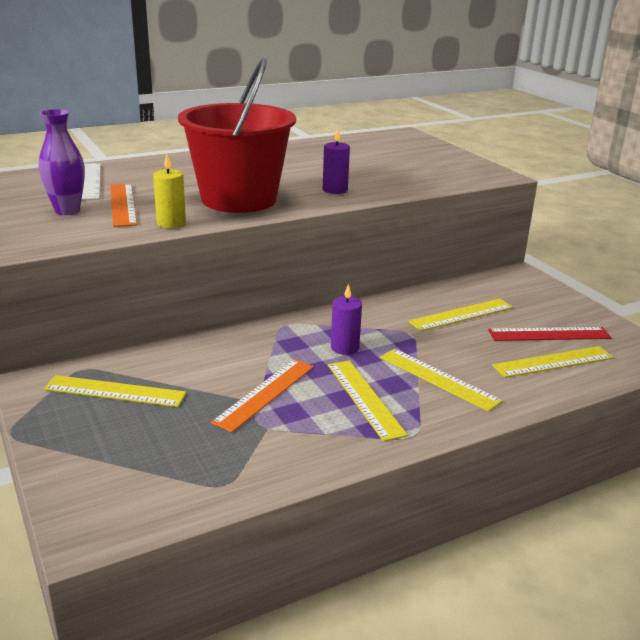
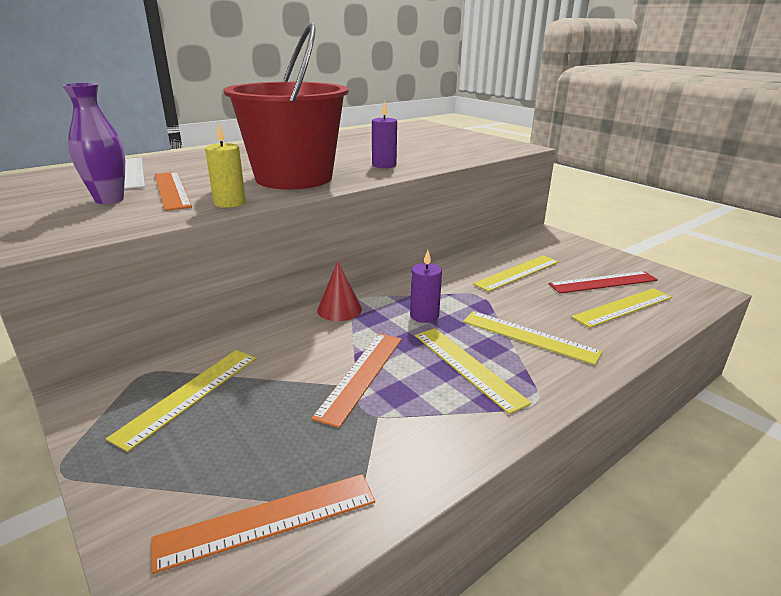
camera: 10 degrees left, 0 degrees up
(115, 391) = (189, 395): yellow ruler -> yellow ruler turned 60 degrees counterclockwise
(157, 487) = (268, 520): none -> orange ruler
(265, 333) = (339, 309): none -> red cone

